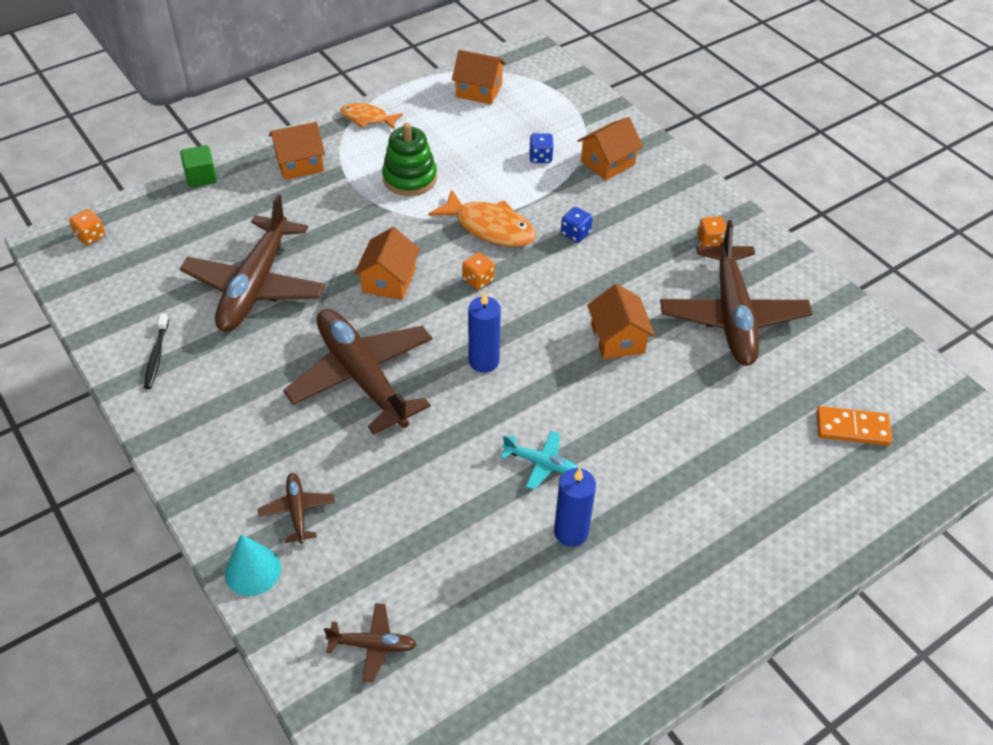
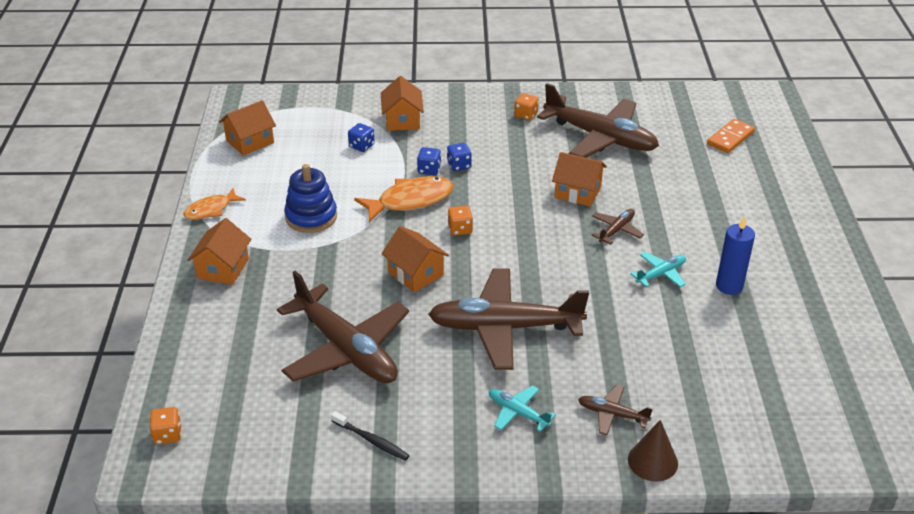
camera: 55 degrees left, 10 degrees down
(201, 177) = (170, 333): green cube -> none
(253, 438) = (518, 413): none -> turquoise plane
(253, 570) = (652, 461): turquoise cone -> brown cone
(373, 645) = (762, 420): brown plane -> brown plane (616, 230)
(410, 178) = (311, 217): green stacking toy -> blue stacking toy
(483, 361) = (544, 260): blue candle -> none
(548, 217) = (429, 170): none -> blue dice

